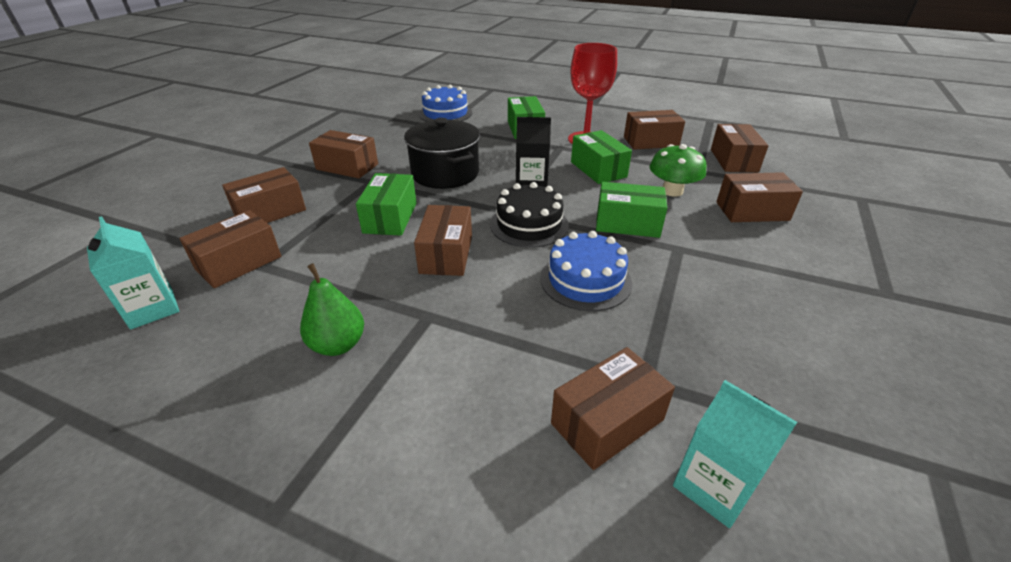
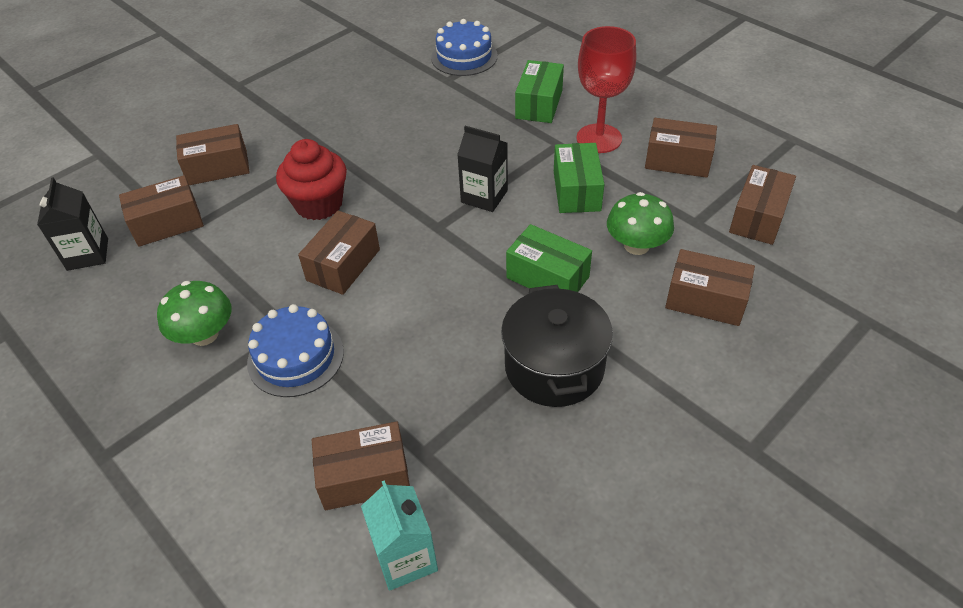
camera: 25 degrees right, 10 degrees up
(152, 309) = (88, 254): turquoise carton -> black carton
(338, 345) = (204, 334): green pear -> green mushroom
(347, 167) = (315, 122): brown box -> none
(390, 218) = (319, 204): green box -> red cupcake
(445, 173) = (406, 155): black pot -> black pot (554, 367)
(529, 224) = (445, 250): black cake -> none
(585, 280) = (450, 334): blue cake -> blue cake (295, 357)

